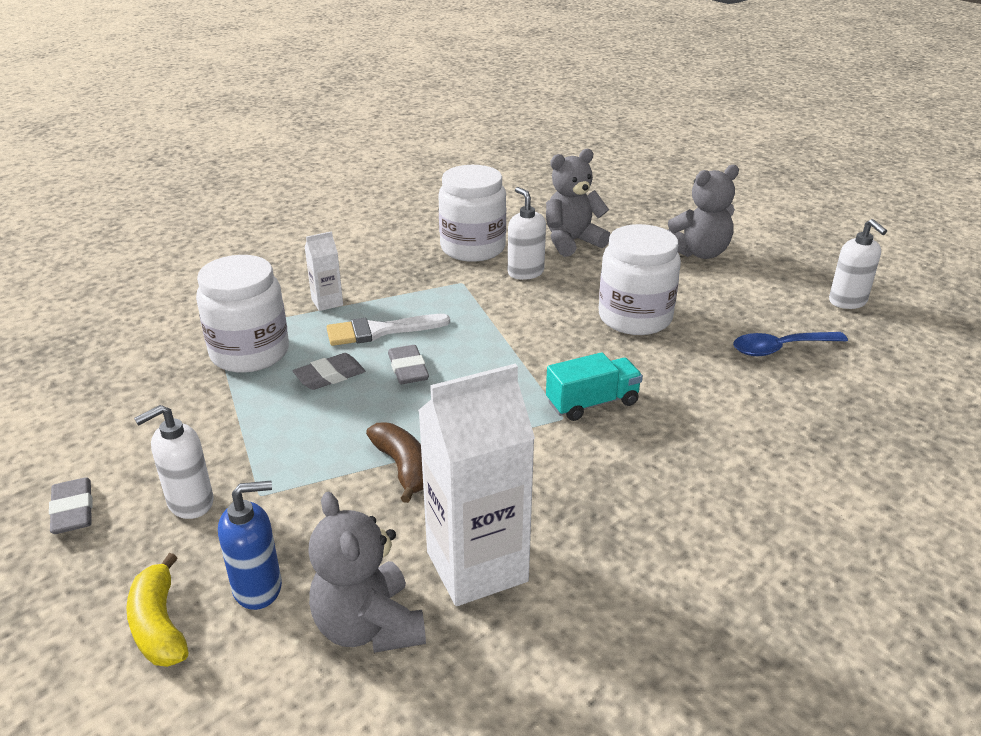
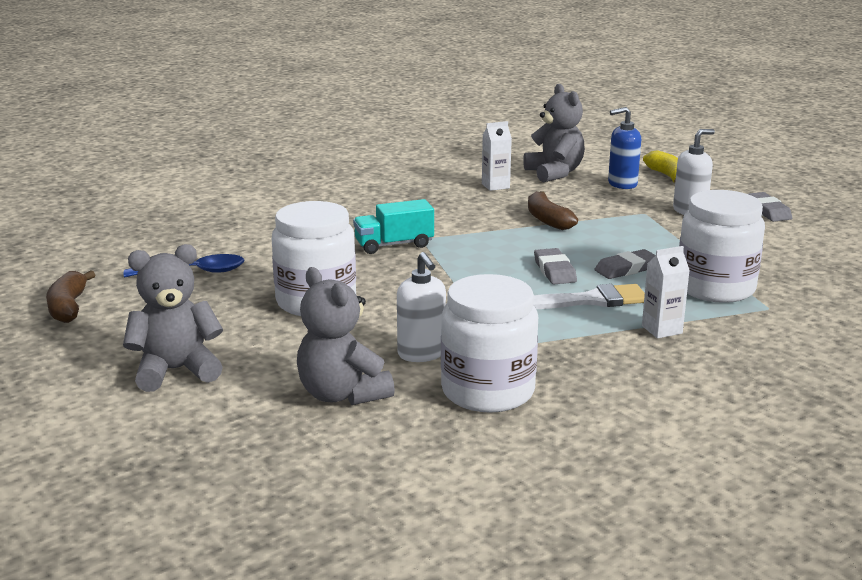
camera: 175 degrees left, 10 degrees down
(477, 566) = (495, 186): white carton -> white carton, size x0.47
(572, 242) = (342, 394): grey teddy bear -> grey teddy bear turned 75 degrees clockwise
(848, 301) = (69, 307): white soap dispenser -> brown banana

